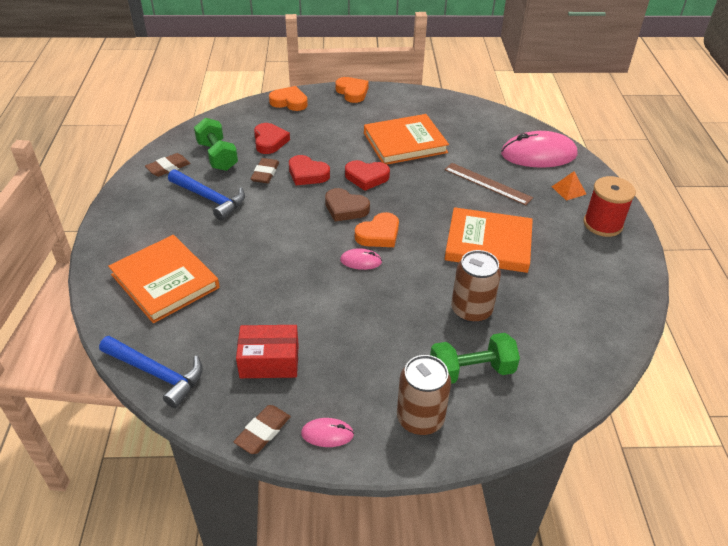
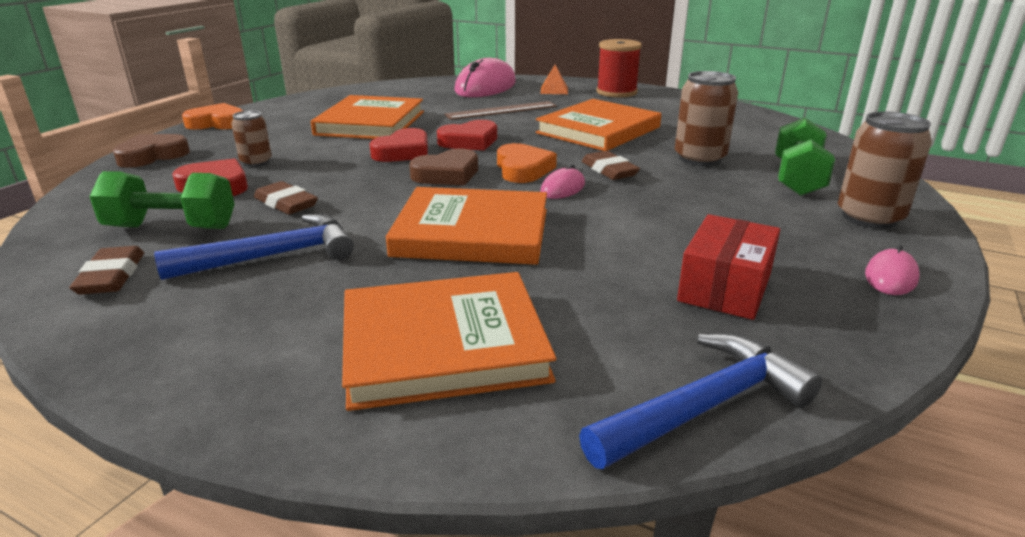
camera: 60 degrees left, 15 degrees down
(263, 431) = (881, 324): brown eraser -> brown eraser (609, 170)
(274, 248) = (472, 232): none -> orange book
(289, 102) = (152, 156): orange heart -> brown heart
(307, 174) = (338, 179): red heart -> red heart (469, 141)
(308, 136) = (256, 162): none -> brown can

